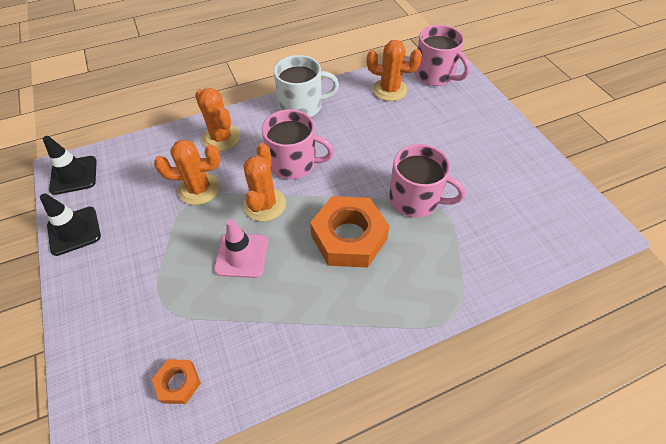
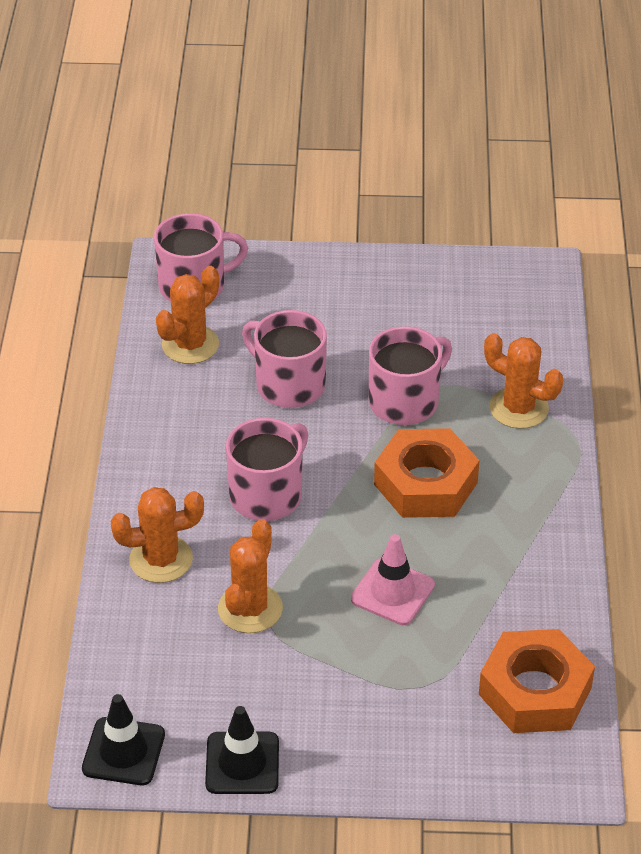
camera: 65 degrees left, 10 degrees down
(178, 383) = (535, 691): orange nut -> orange nut, size x2.08
(264, 204) = (323, 547): orange cactus -> orange cactus (518, 408)
(302, 106) = (155, 449): white mug -> none
(389, 139) = (289, 385): none -> pink mug

